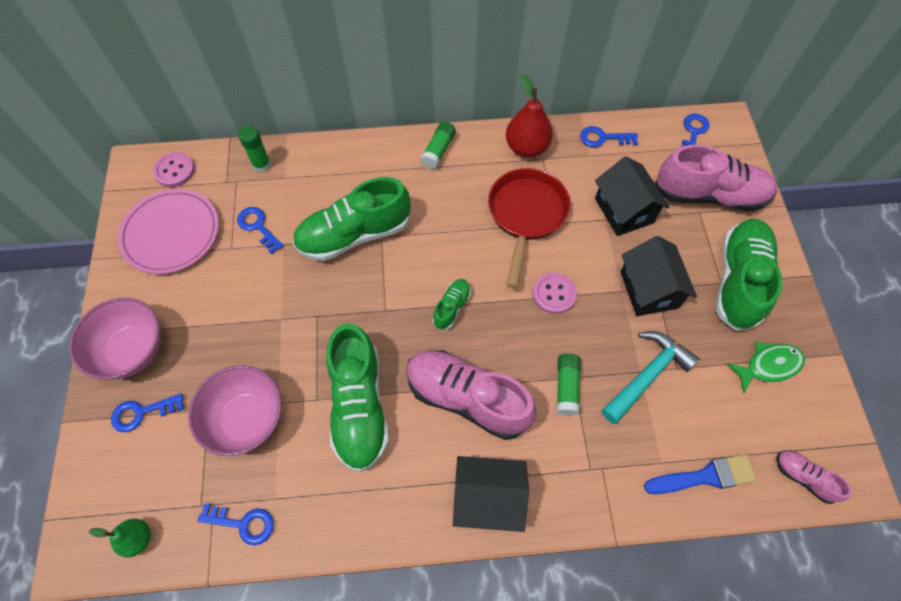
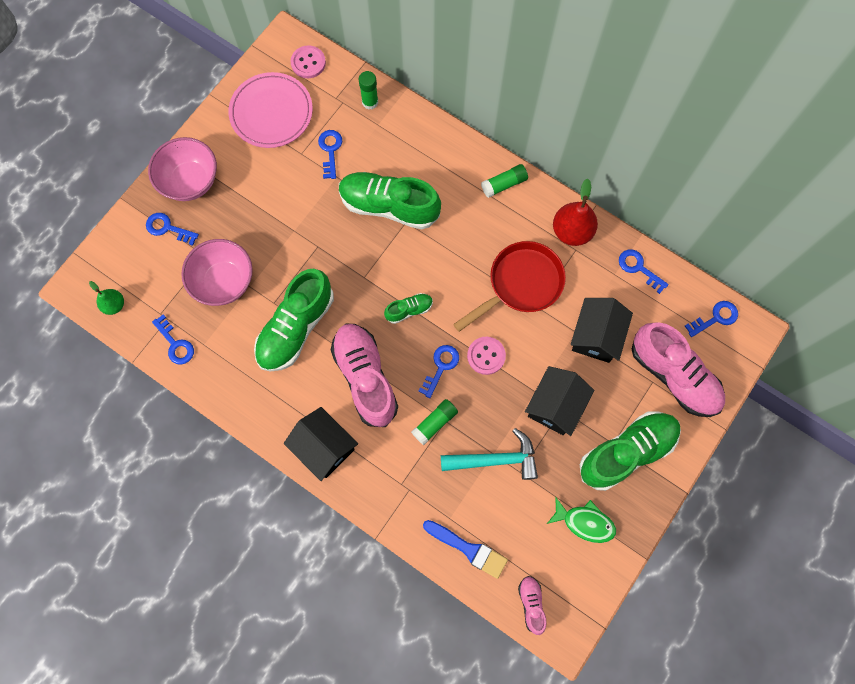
camera: 40 degrees right, 10 degrees up
(525, 334) = (441, 367): none -> blue key

